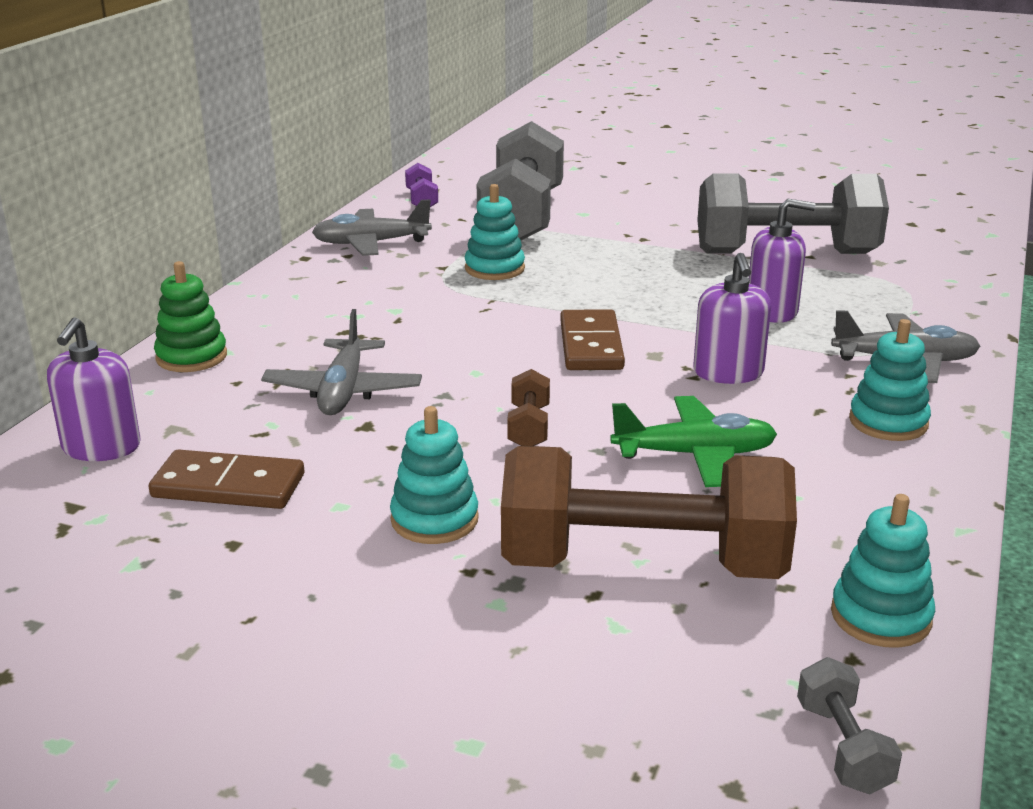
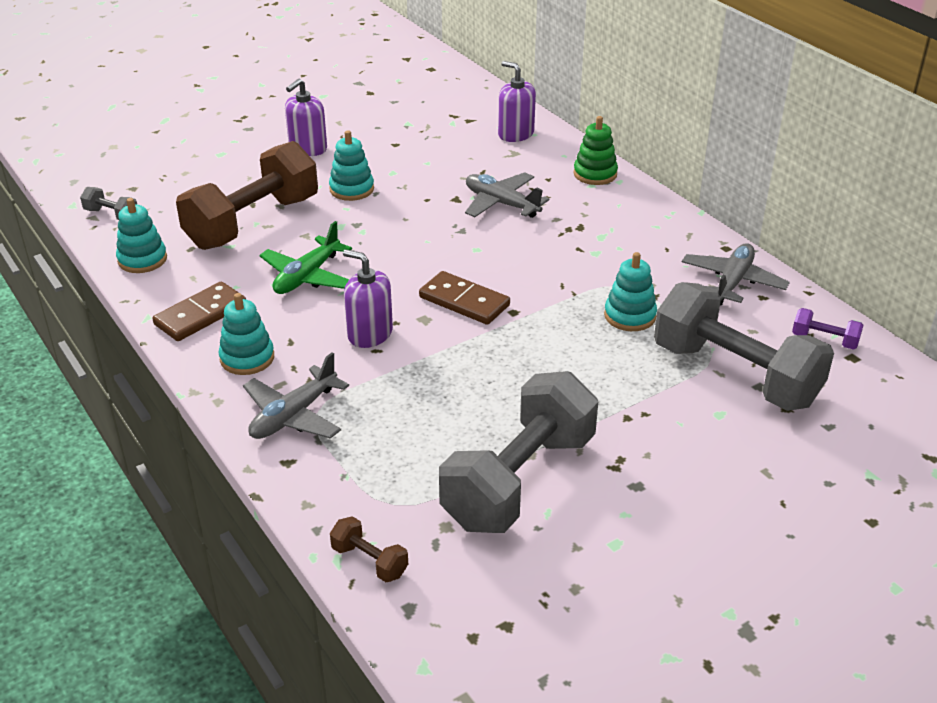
camera: 125 degrees right, 10 degrees up
(228, 486) = (442, 153): brown domino -> brown domino (200, 315)
(529, 427) = (396, 241): brown dumbbell -> brown dumbbell (369, 561)
(772, 311) = (426, 403): purple soap dispenser -> purple soap dispenser (308, 148)

